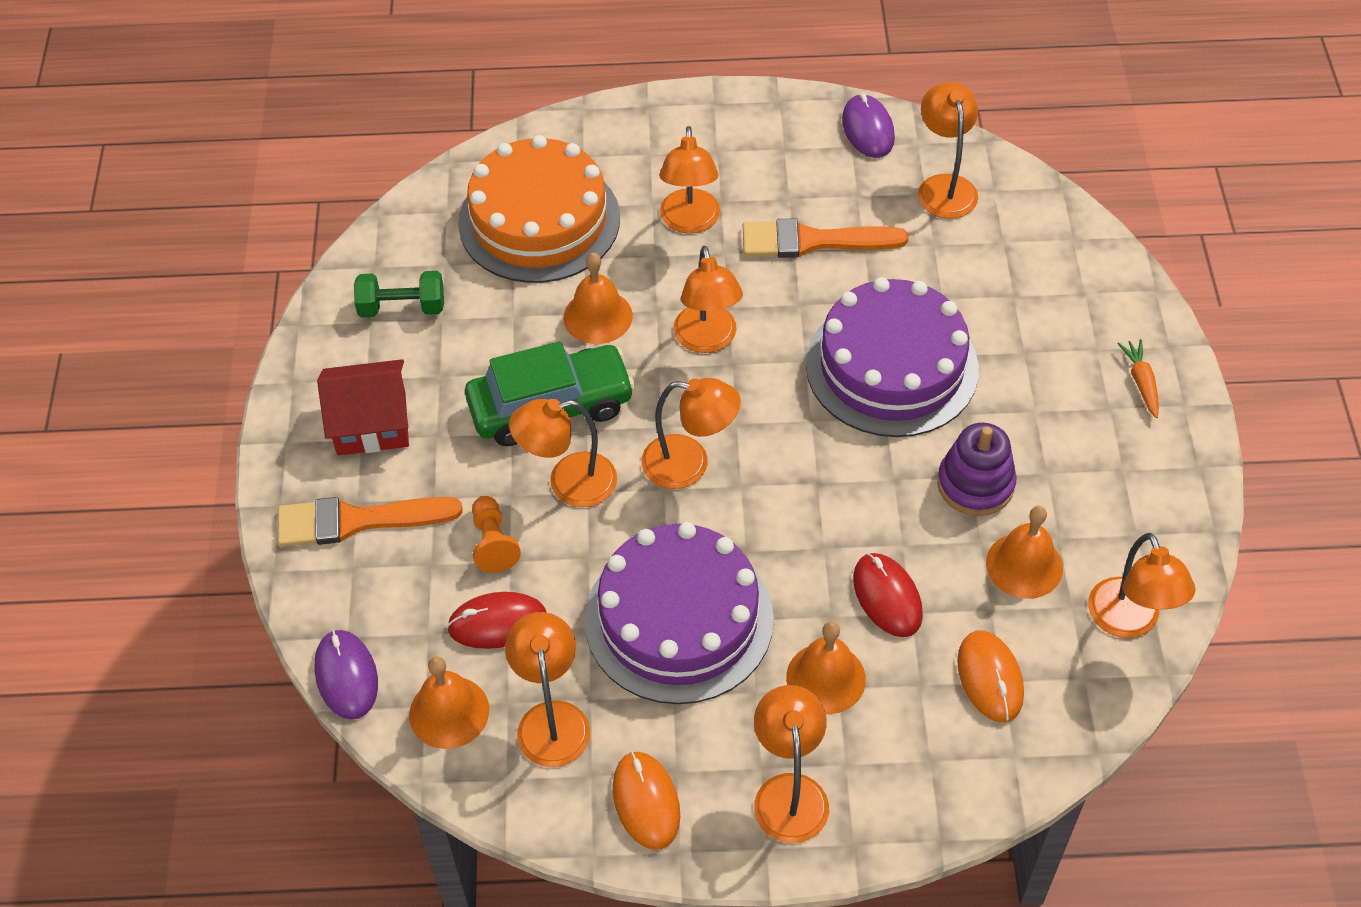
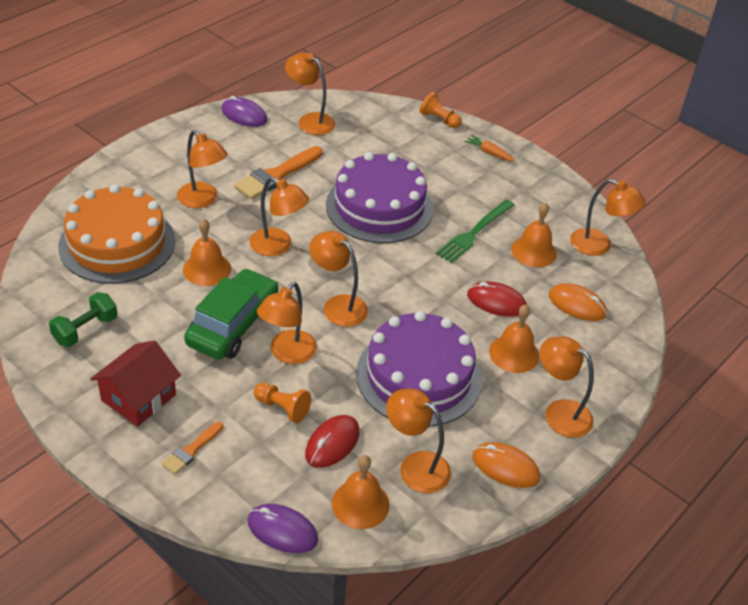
camera: 50 degrees left, 10 degrees down
(358, 520) = (191, 450): orange brush -> orange brush, size x0.55
(689, 464) = (338, 305): orange lamp -> orange lamp turned 105 degrees counterclockwise
(975, 484) = (474, 232): purple stacking toy -> green fork
(1129, 288) = (439, 119): none -> orange pawn

